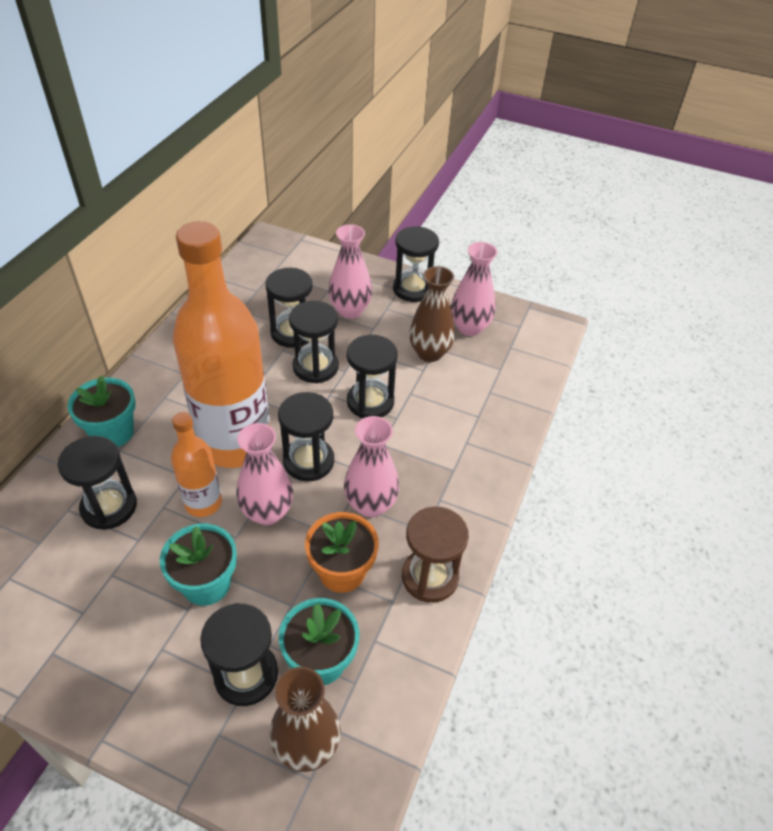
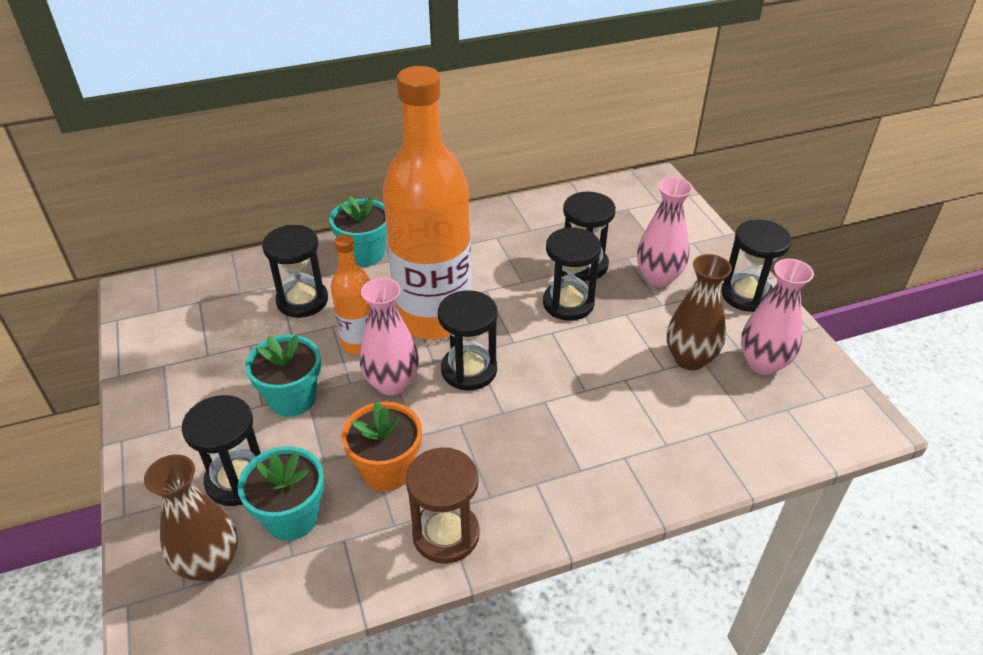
camera: 50 degrees right, 5 degrees down
(370, 402) = (579, 361): black hourglass -> none
(370, 504) = (473, 440): pink vase -> none

